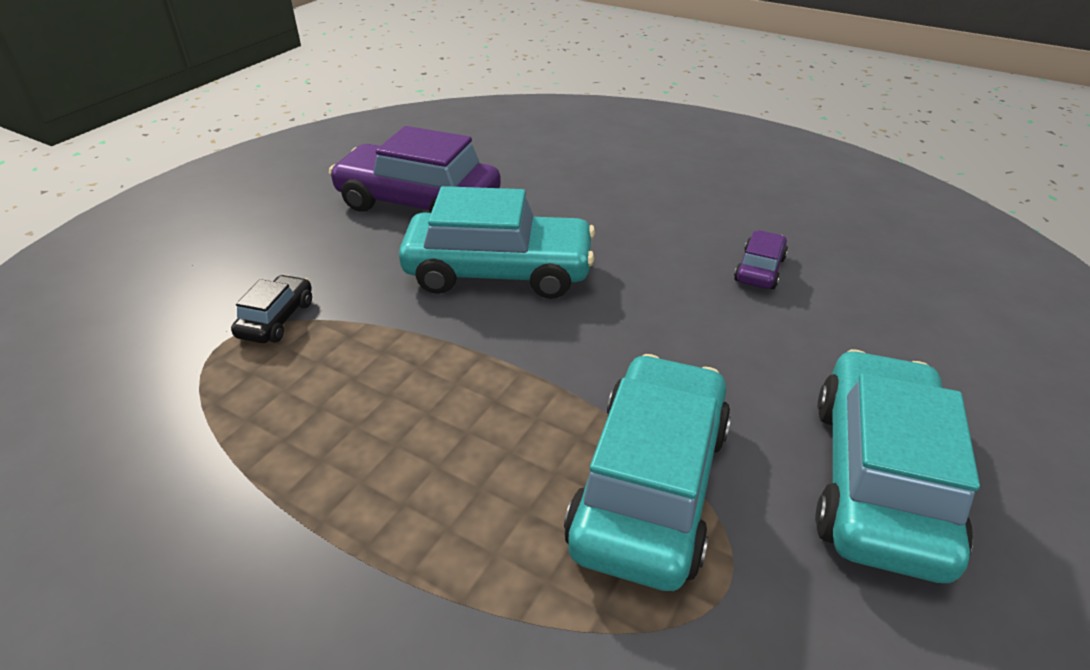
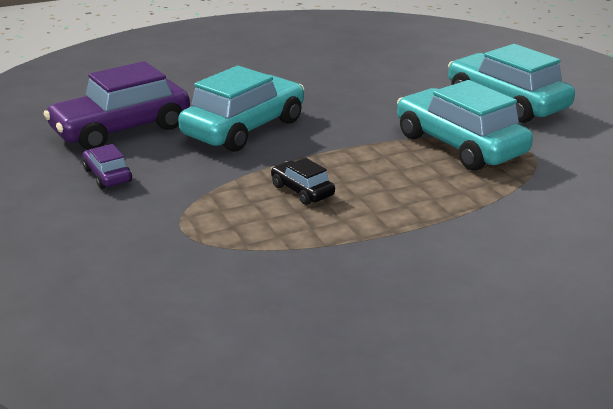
camera: 55 degrees left, 10 degrees down
(276, 319) = (185, 206): black car -> black car (302, 191)
(759, 269) = (345, 70): purple car -> purple car (107, 175)

